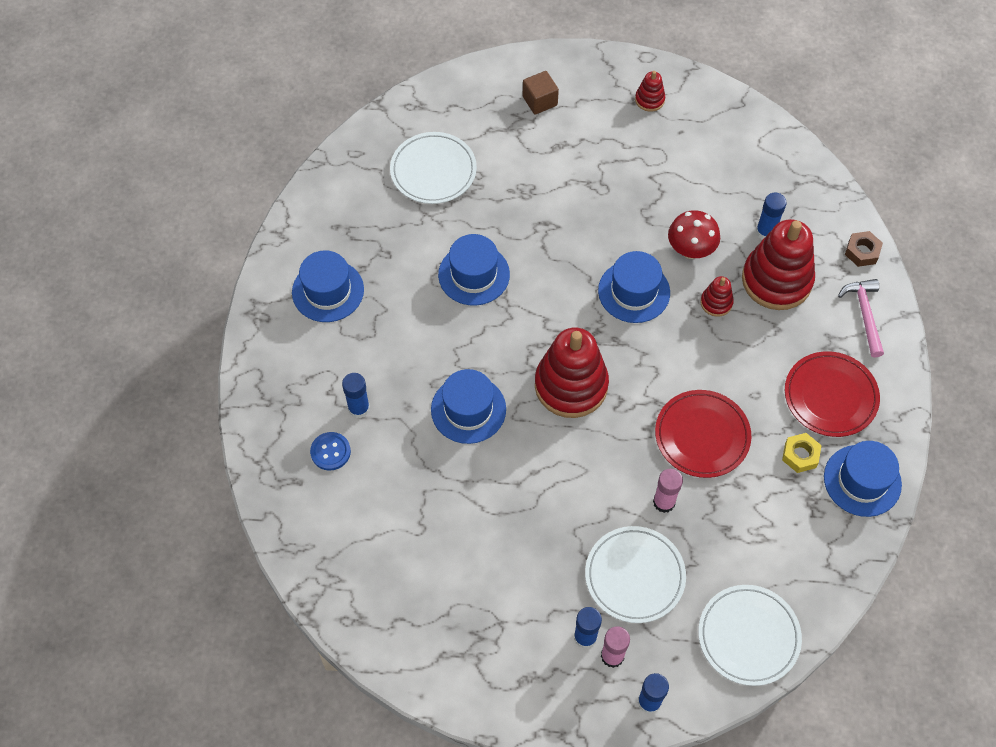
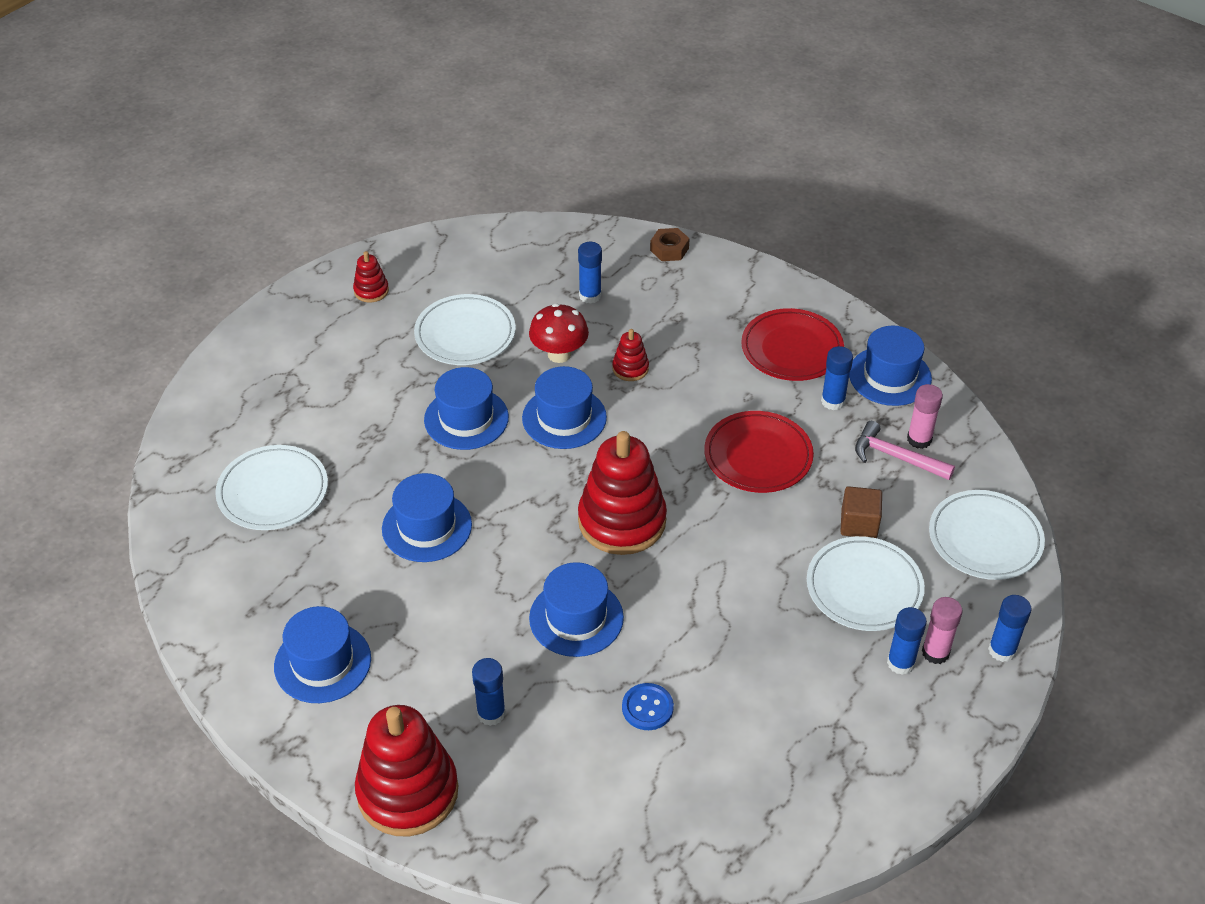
camera: 55 degrees left, 15 degrees down
(330, 452) = (520, 769): blue button -> blue button (647, 708)
(540, 101) = (284, 366): brown cube -> brown cube (859, 524)
(583, 234) = (466, 418): none -> blue hat
(659, 181) = (465, 334): none -> white plate
(664, 502) = (804, 522): pink glue stick -> pink glue stick (919, 439)
(776, 280) = (645, 316): red stacking toy -> red stacking toy (408, 792)
(800, 455) = (833, 401): yellow nut -> blue glue stick
(864, 314) = (731, 283): pink hammer -> pink hammer (895, 457)

